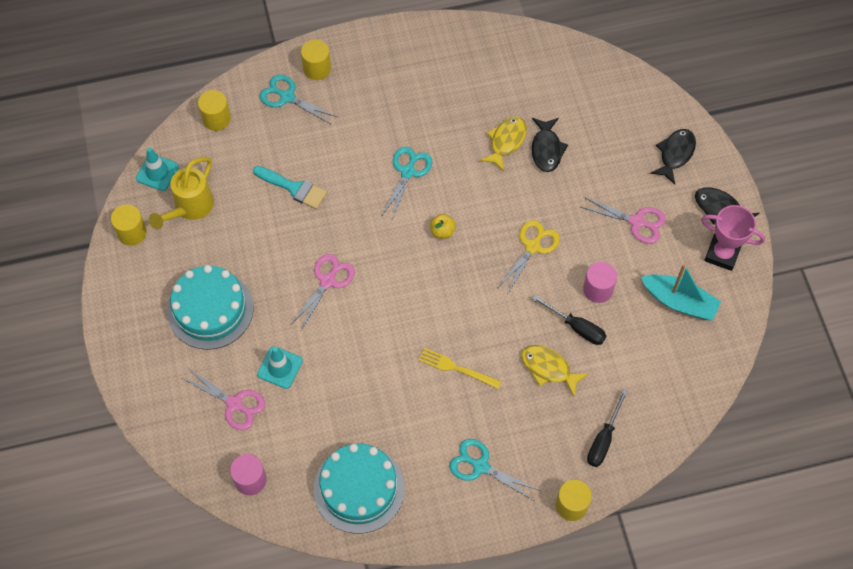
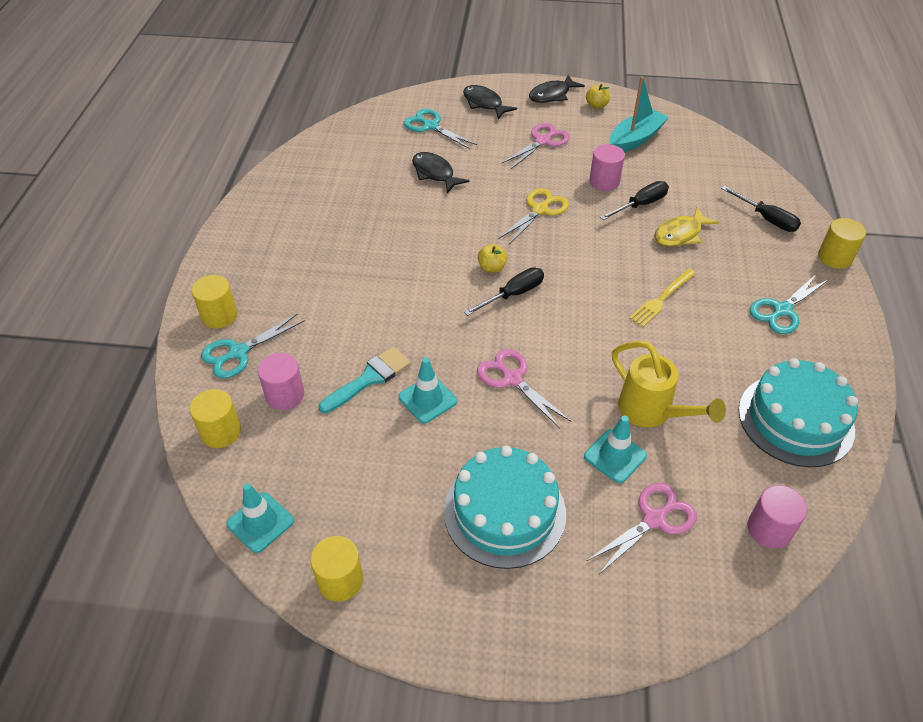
camera: 70 degrees left, 15 degrees down
(190, 208) = (338, 496): yellow watering can -> yellow watering can (651, 412)
(260, 142) = (285, 395): none -> pink cylinder
(288, 232) = (427, 399): none -> turquoise traffic cone
(407, 172) = (404, 275): turquoise scissors -> turquoise scissors (431, 126)
(417, 256) = (513, 294): none -> black screwdriver
(506, 142) = (410, 196): yellow fish -> none
(532, 247) = (539, 210): yellow scissors -> yellow scissors turned 75 degrees clockwise
(546, 149) = (435, 173): black fish -> black fish turned 150 degrees counterclockwise
(722, 254) = (596, 105): pink trophy -> yellow apple

